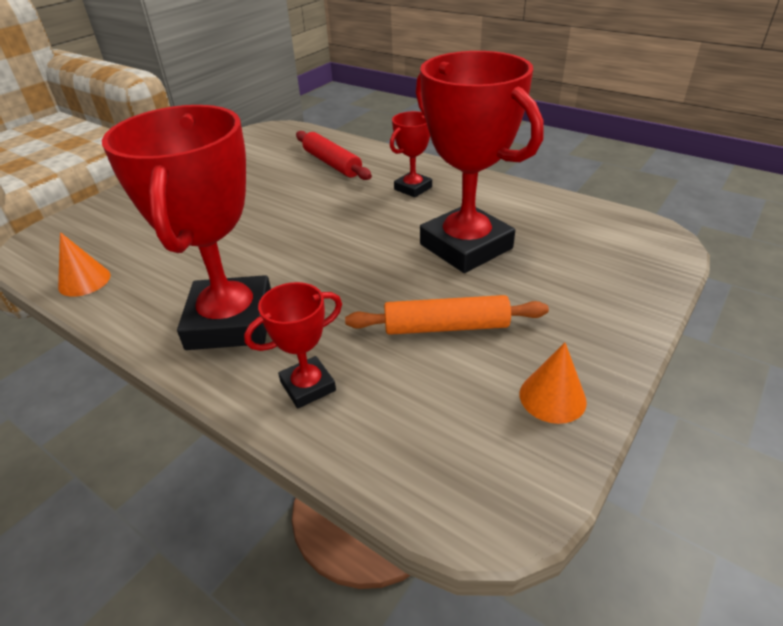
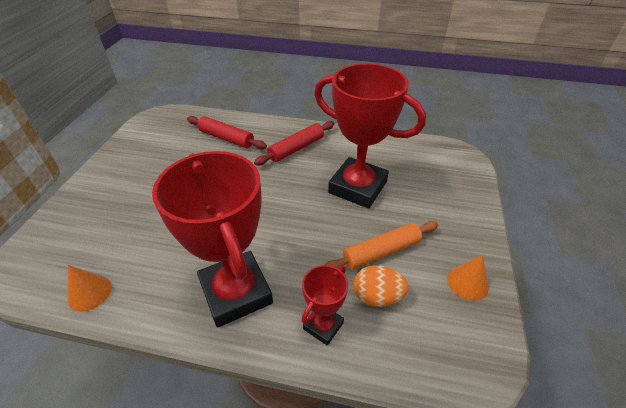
camera: 25 degrees left, 5 degrees up
(403, 375) = (377, 296): none -> orange egg
(413, 188) = (296, 148): red trophy -> red rolling pin

